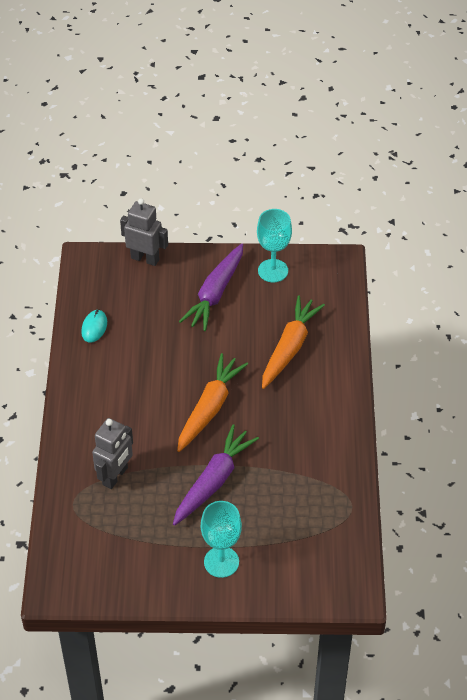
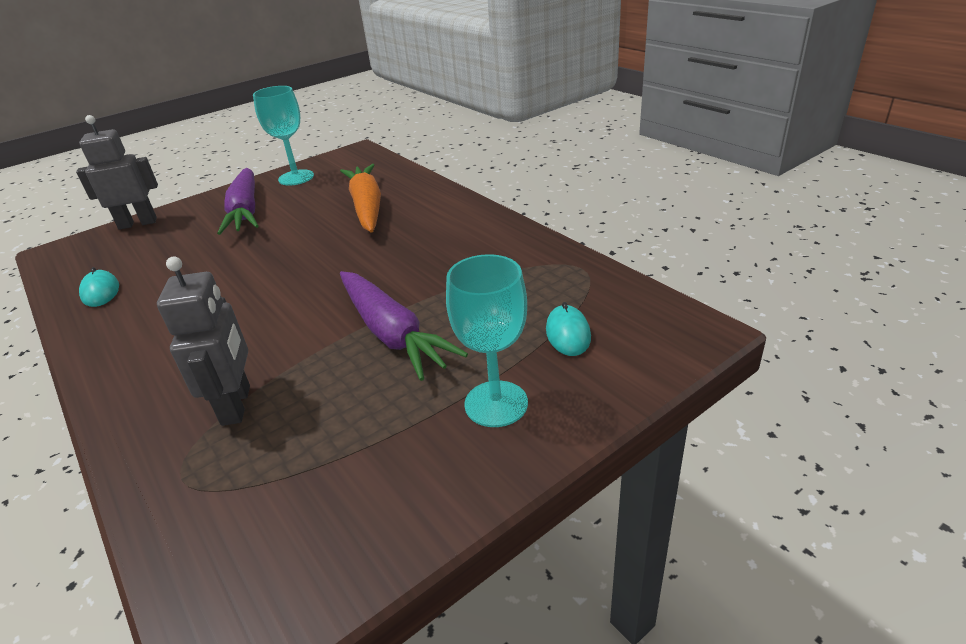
camera: 35 degrees left, 15 degrees down
(210, 408) = (320, 281): orange carrot -> none
(213, 481) = (392, 333): purple carrot -> purple carrot turned 150 degrees clockwise
(293, 547) = (568, 333): none -> turquoise mouse

